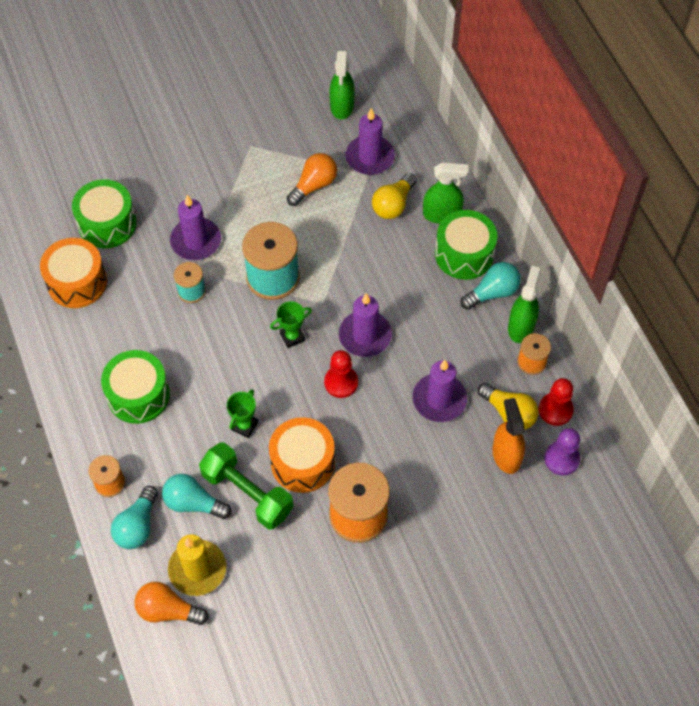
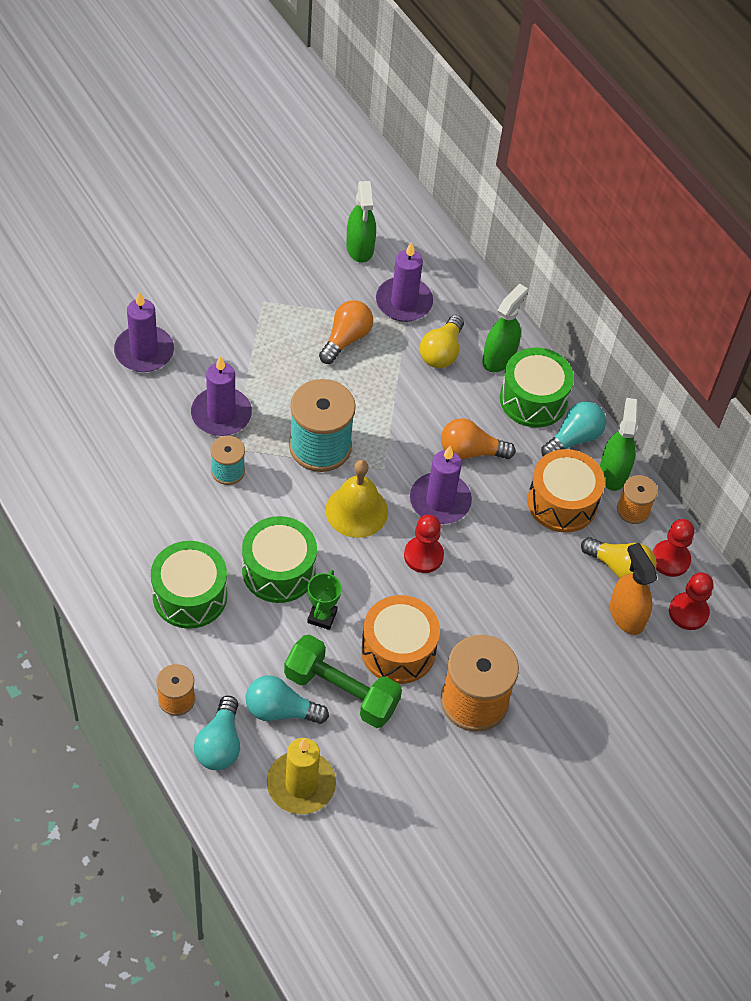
camera: 15 degrees left, 5 degrees down
(77, 282) = (89, 475): orange drum -> orange drum (562, 502)
(107, 223) = (111, 404): green drum -> green drum (278, 570)
(168, 610) = (276, 835): orange light bulb -> orange light bulb (470, 451)
(292, 337) = (356, 511): green trophy -> yellow bell
(439, 399) = (538, 562): purple candle -> purple candle (144, 351)
(442, 214) = (499, 358): green spray bottle -> green spray bottle turned 45 degrees counterclockwise
(561, 459) = (688, 612): purple pawn -> red pawn

